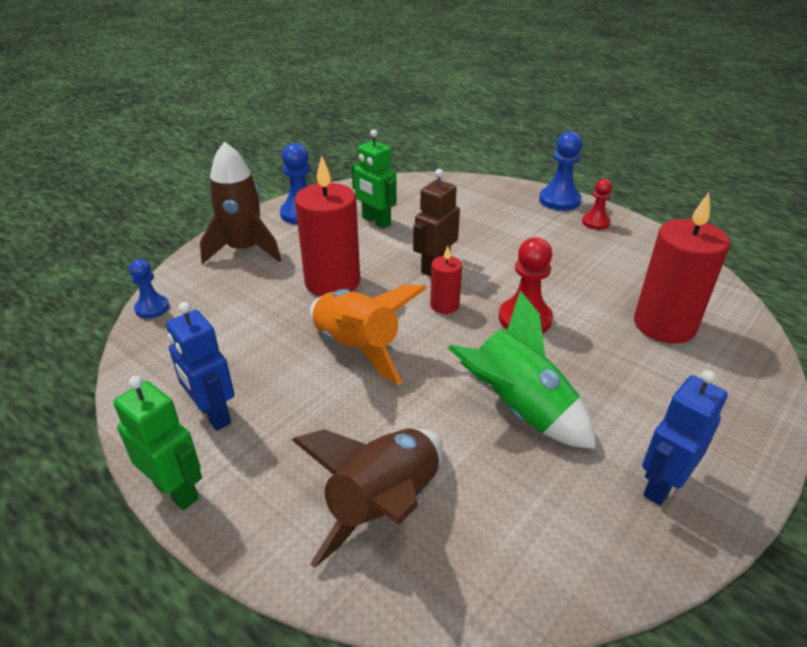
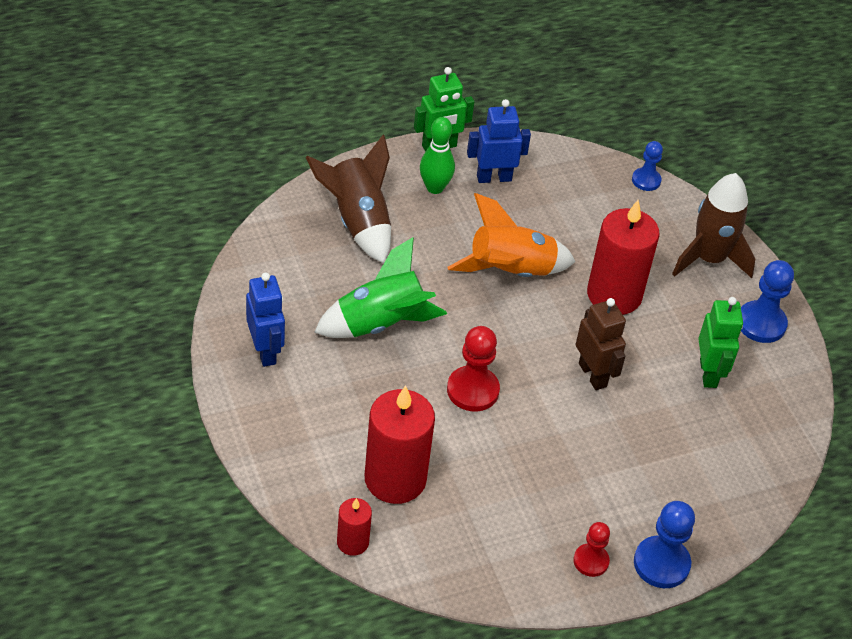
camera: 115 degrees right, 10 degrees up
(265, 459) = (434, 188): none -> green bowling pin
(376, 221) = (708, 373): green robot -> green robot turned 105 degrees clockwise
(444, 305) = (528, 349): red candle -> red candle (352, 542)

